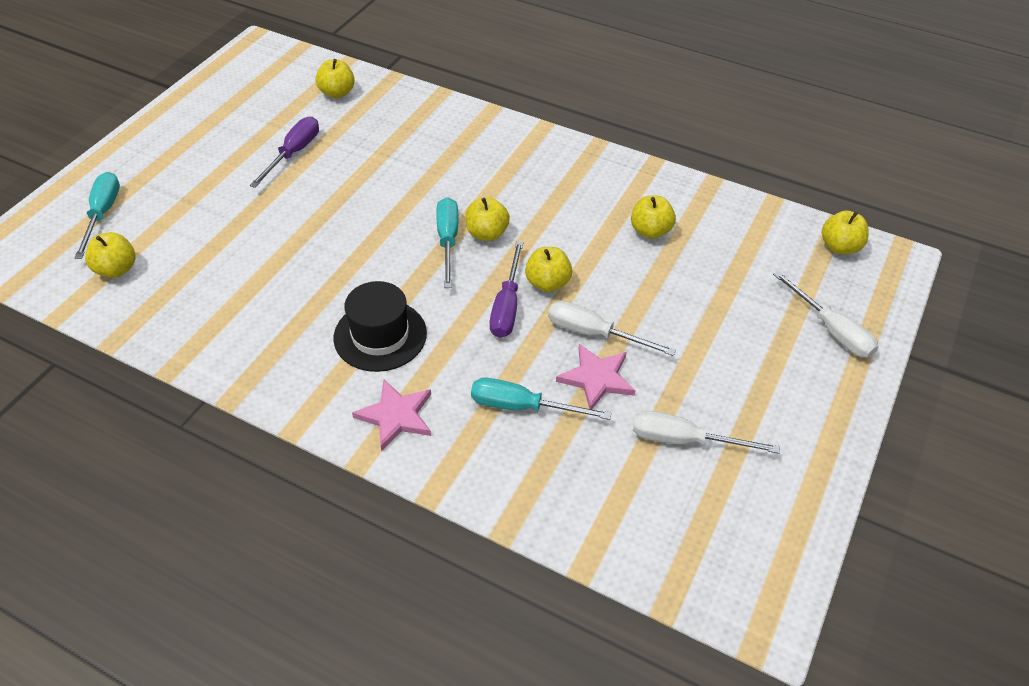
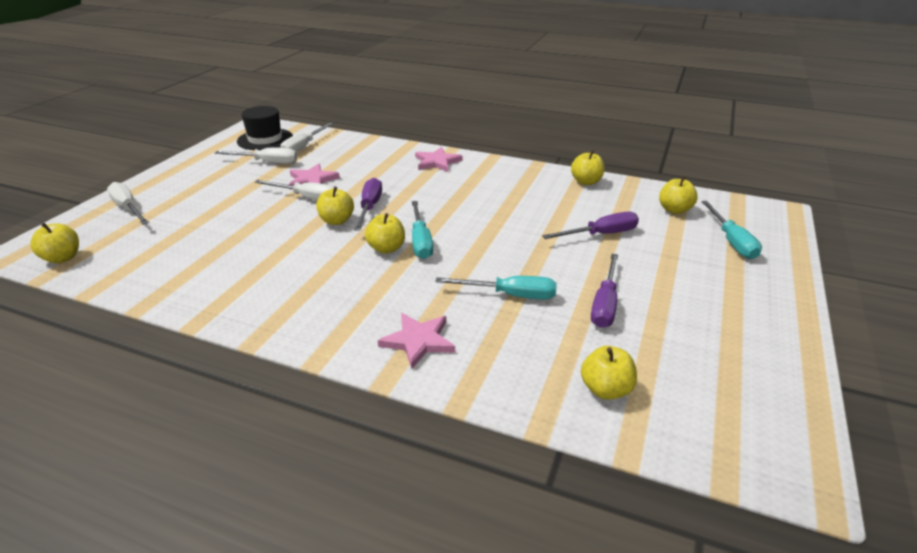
camera: 175 degrees right, 15 degrees down
(239, 235) = (601, 234): none -> purple screwdriver
(380, 335) = (458, 189): black hat -> black hat (265, 139)
(464, 134) = (418, 341): none -> pink star
(523, 407) = (361, 168): turquoise screwdriver -> turquoise screwdriver (510, 295)
(635, 496) = (304, 146): none -> white screwdriver
(650, 231) = (234, 259): yellow apple -> yellow apple (586, 182)

